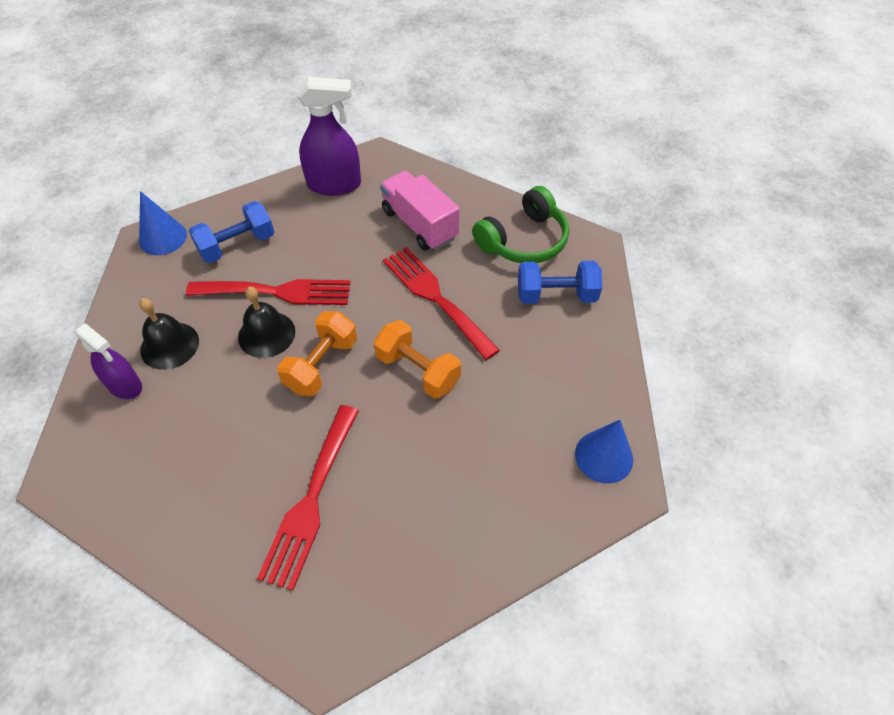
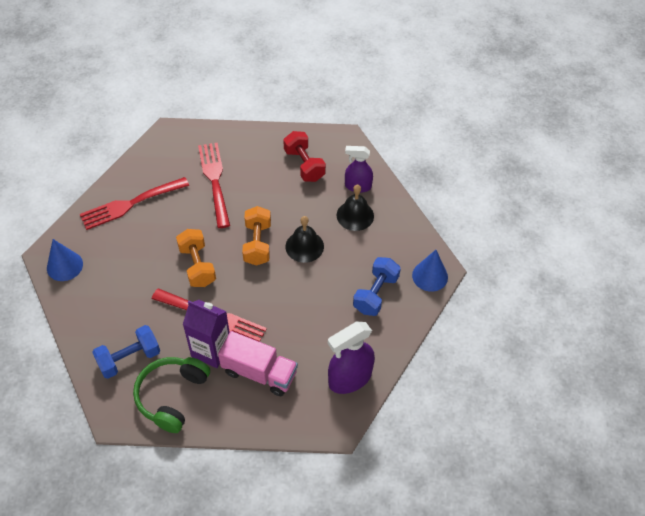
camera: 150 degrees right, 0 degrees up
(161, 459) = (304, 165): none -> red dumbbell
(277, 292) = (320, 274): red fork -> red fork (130, 204)
(418, 370) = (197, 266): orange dumbbell -> orange dumbbell turned 60 degrees clockwise
(458, 265) = (211, 350): none -> purple carton

